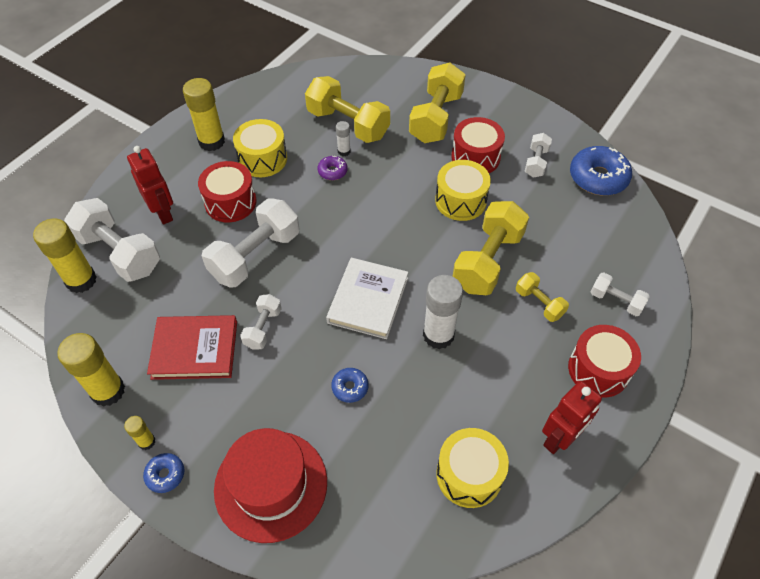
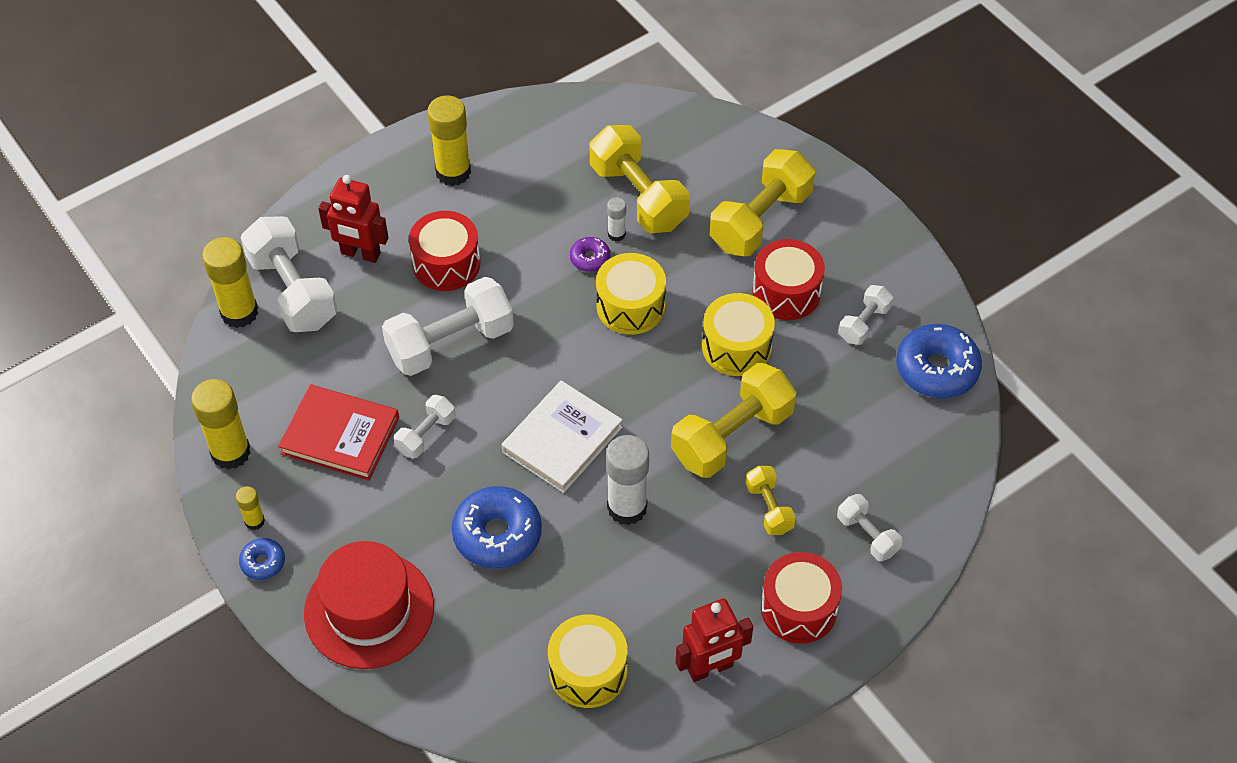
camera: 20 degrees right, 0 degrees up
(163, 213) = (360, 254): red robot -> red robot turned 120 degrees clockwise
(262, 159) = (508, 215): yellow drum -> yellow drum (630, 306)
(350, 387) = (497, 534): blue donut -> blue donut, size x1.99

